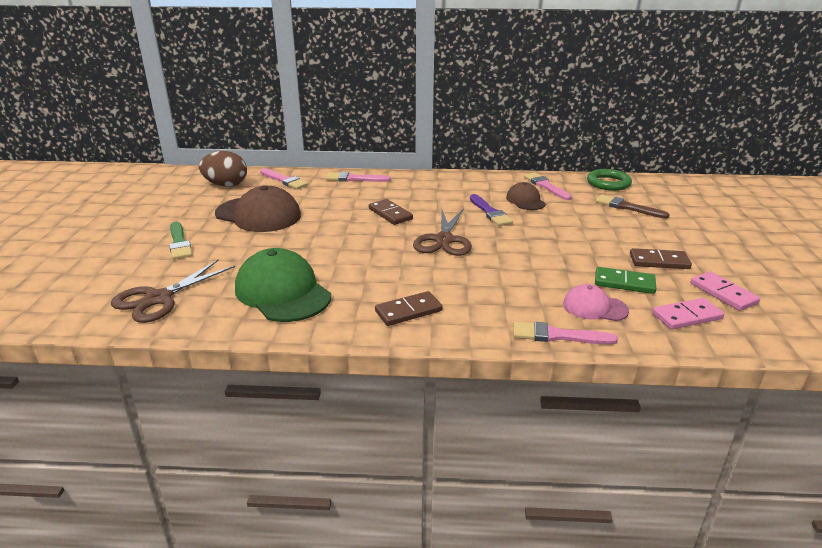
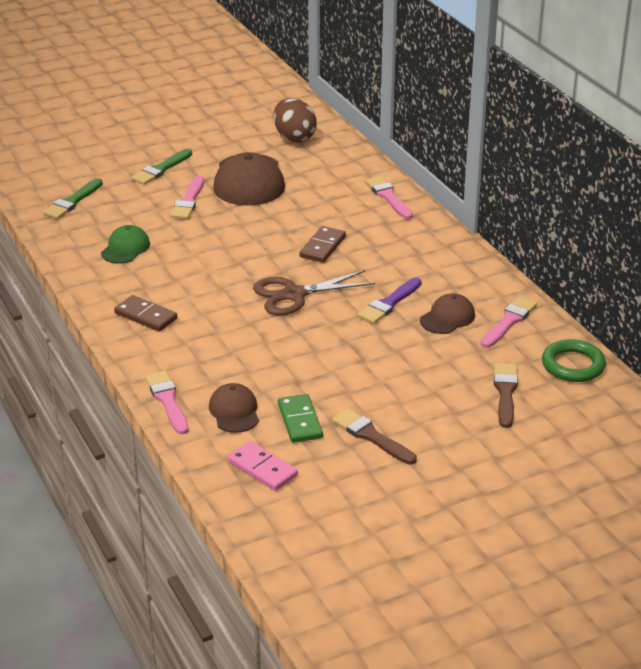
camera: 60 degrees right, 5 degrees up
(159, 298) = (72, 201): brown scissors -> green brush
(282, 292) = (125, 248): green cap -> green cap, size x0.55
(284, 180) = (339, 161): pink brush -> pink brush (188, 201)
(594, 307) = (234, 411): pink cap -> brown cap
(659, 261) = (371, 436): brown domino -> brown brush
(723, 293) = (332, 487): pink domino -> none

